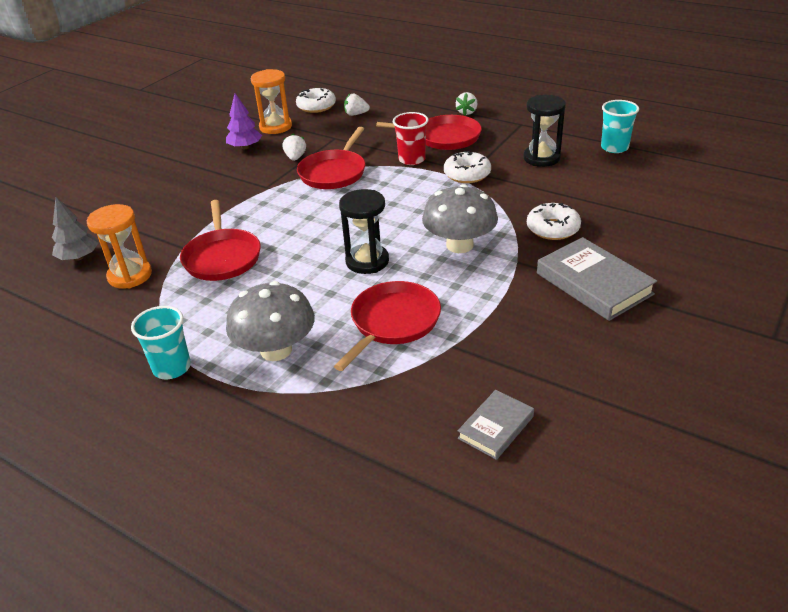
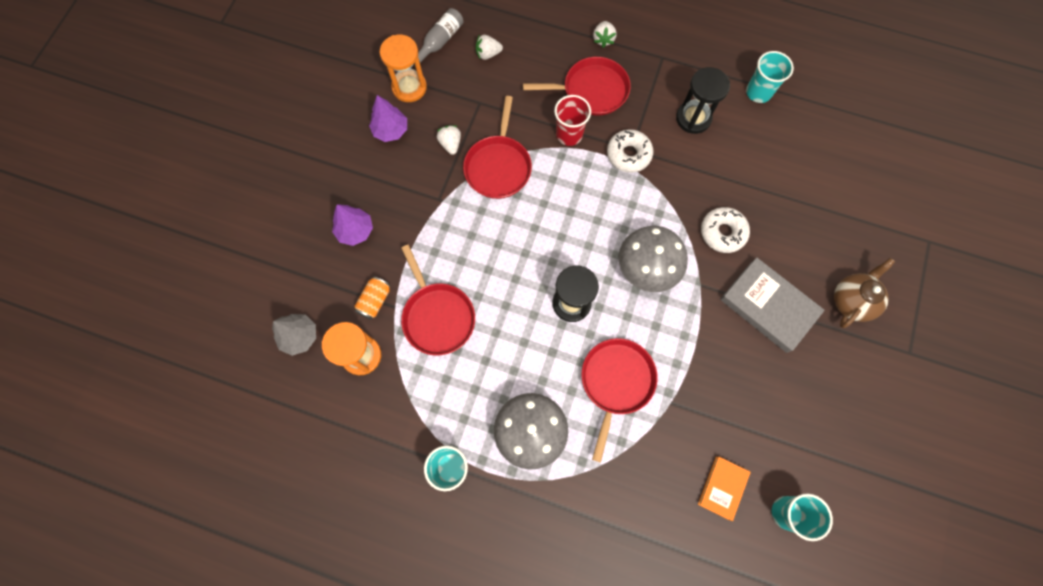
camera: 15 degrees left, 35 degrees up
(167, 242) = (375, 301): none -> orange can
(177, 199) = (355, 230): none -> purple tree
(316, 106) = (440, 42): white donut -> grey bottle
(496, 427) = (722, 488): grey book -> orange book
(579, 463) = (786, 512): none -> turquoise cup
(699, 289) = (851, 301): none -> brown teapot

